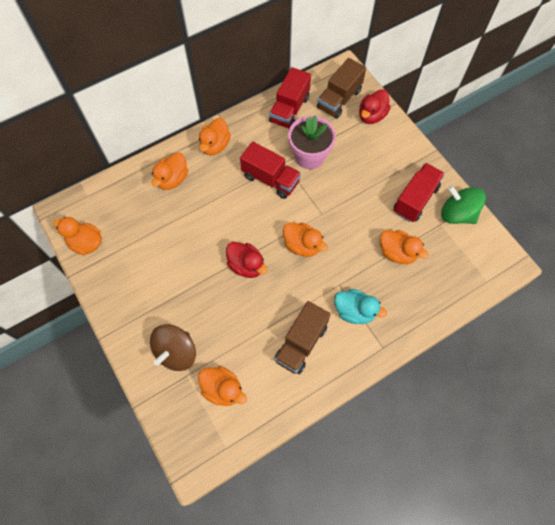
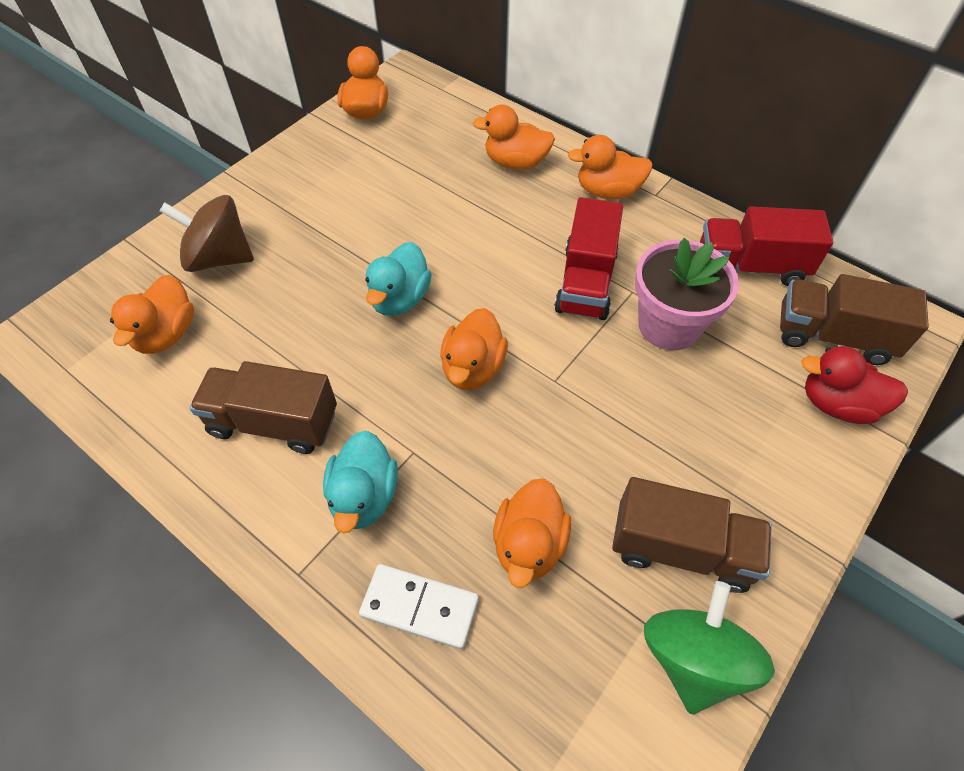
camera: 70 degrees right, 10 degrees down
(246, 265) = (399, 299): red duck -> turquoise duck
(411, 302) = (419, 607): none -> white domino
(415, 199) = (681, 549): red truck -> brown truck

